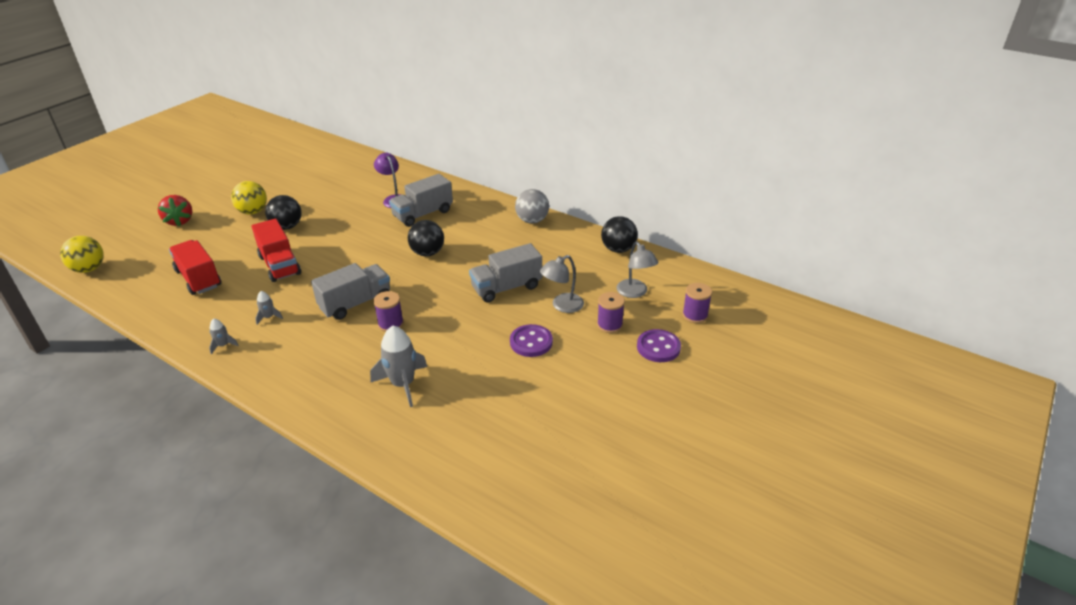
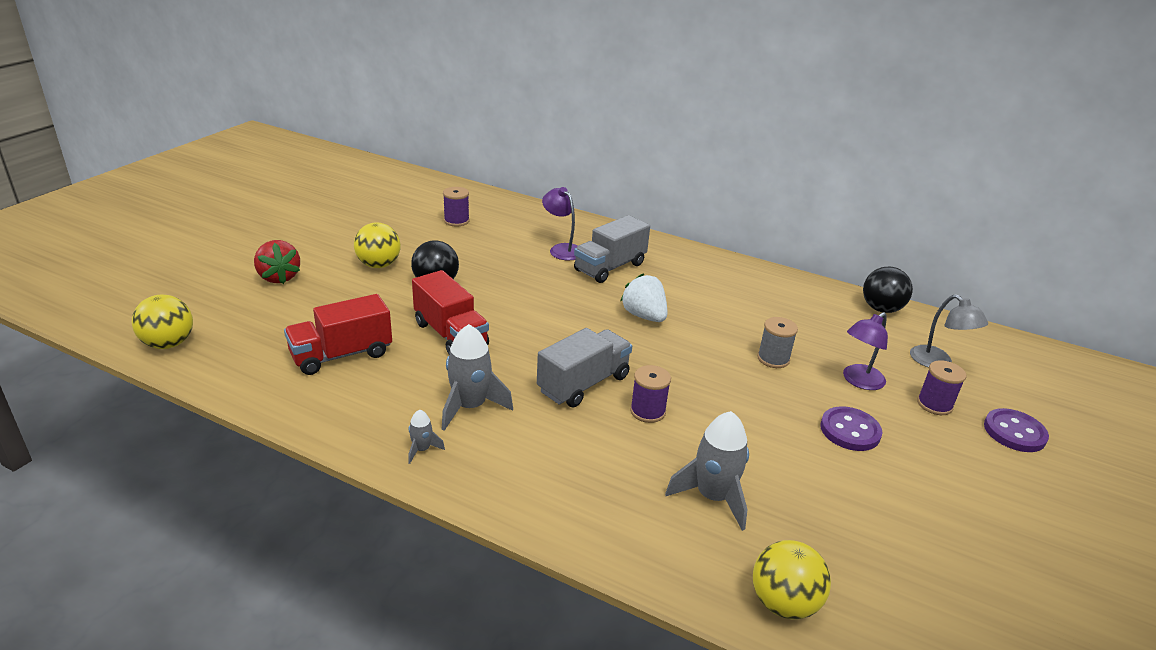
camera: 10 degrees left, 5 degrees down
(199, 279) = (341, 355): red truck -> red truck turned 75 degrees counterclockwise
(269, 317) = (470, 406): grey rocket -> grey rocket, size x2.05
(410, 454) = (783, 603): none -> yellow ball
(427, 253) = (644, 316): black ball -> white strawberry
(506, 287) = (773, 359): grey truck -> grey spool
(532, 221) = (753, 275): grey ball -> none
(562, 306) = (859, 381): grey lamp -> purple lamp
(695, 315) = (1029, 389): purple spool -> purple spool (456, 221)

